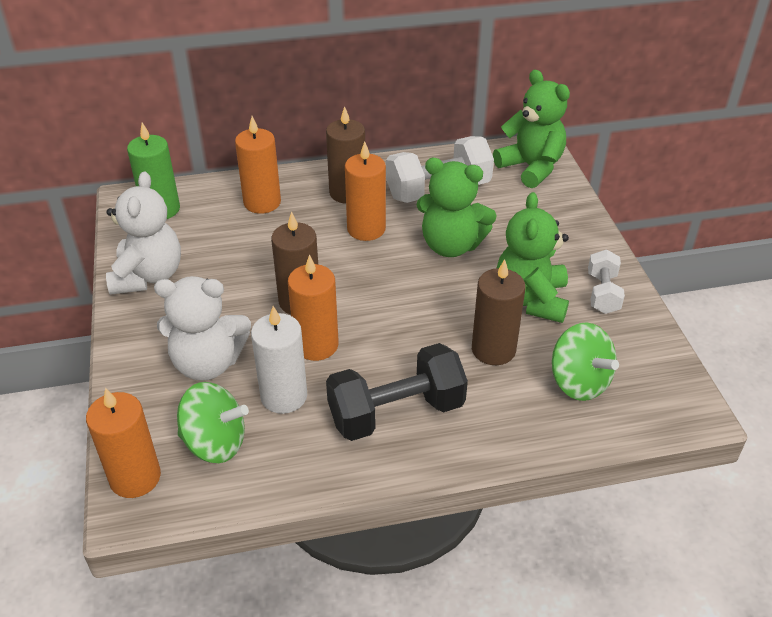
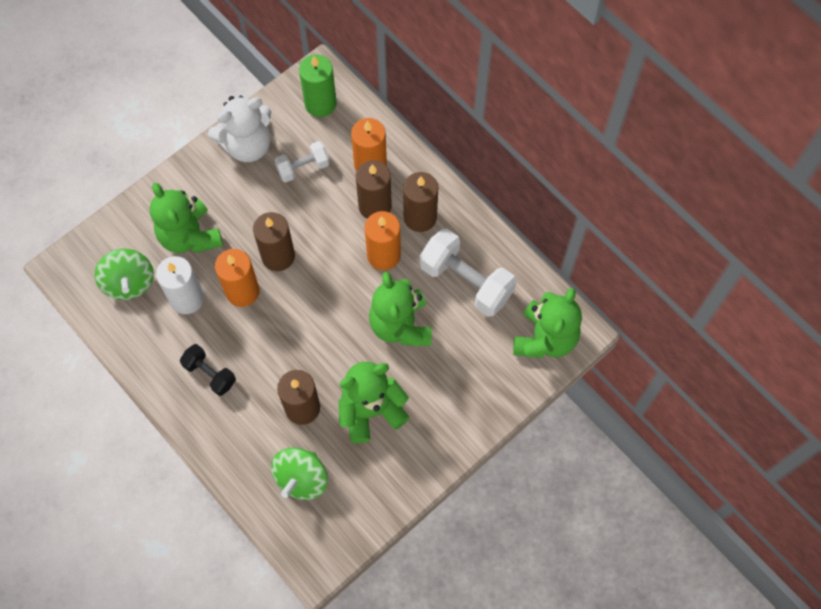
camera: 60 degrees right, 25 degrees up
(135, 477) = (82, 256): orange candle -> none
(208, 363) = (190, 236): white teddy bear -> green teddy bear
(308, 215) = (375, 206): none -> brown candle
(396, 412) = (210, 374): black dumbbell -> black dumbbell, size x0.57
(602, 293) = (408, 459): white dumbbell -> white dumbbell (303, 167)

